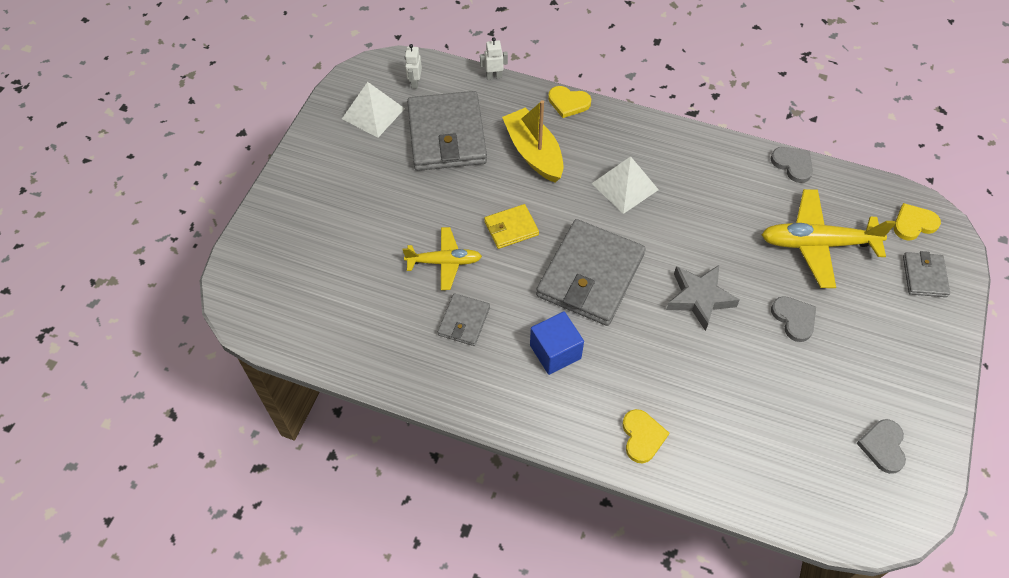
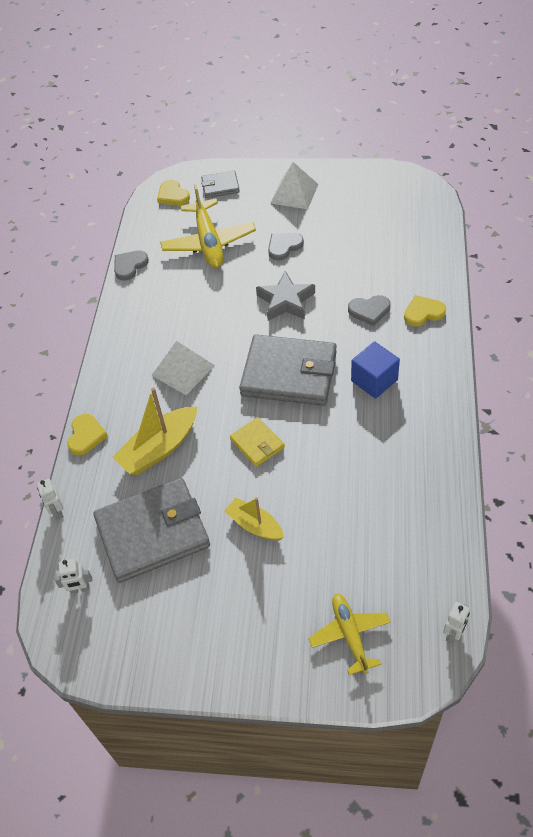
camera: 100 degrees left, 5 degrees down
(253, 325) = (453, 634): none -> white robot
(373, 113) = (136, 618): white pyramid -> white pyramid (294, 193)
(423, 207) = (255, 525): none -> yellow boat
(444, 262) = (314, 486): yellow plane -> yellow plane (350, 634)
(464, 321) = (372, 452): grey wallet -> none
(883, 446) = (369, 194): grey heart -> grey heart (369, 310)

